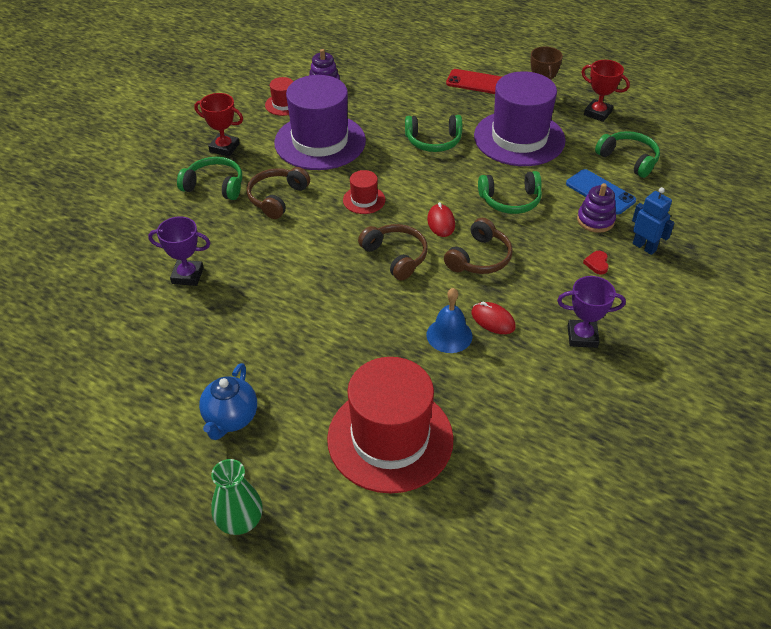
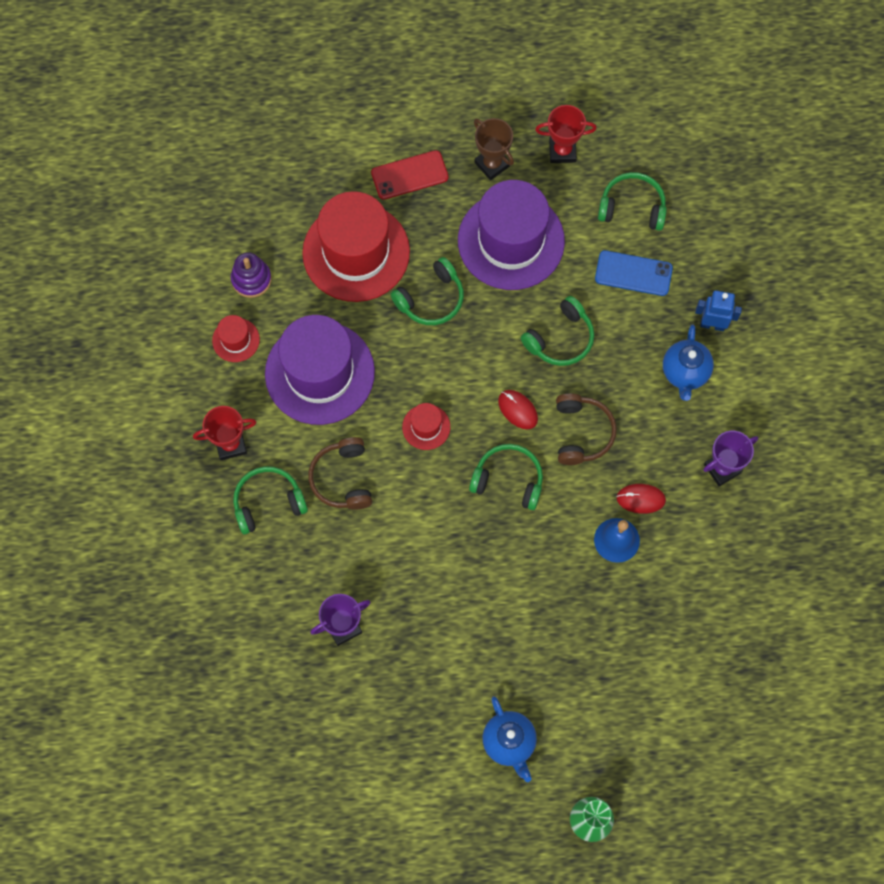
camera: 35 degrees left, 25 degrees up
(390, 438) = (643, 674): red hat -> red hat (356, 252)
(395, 256) = (508, 480): brown headphones -> green headphones
(595, 220) = (651, 316): purple stacking toy -> none
(597, 264) = (685, 373): red heart -> blue teapot

